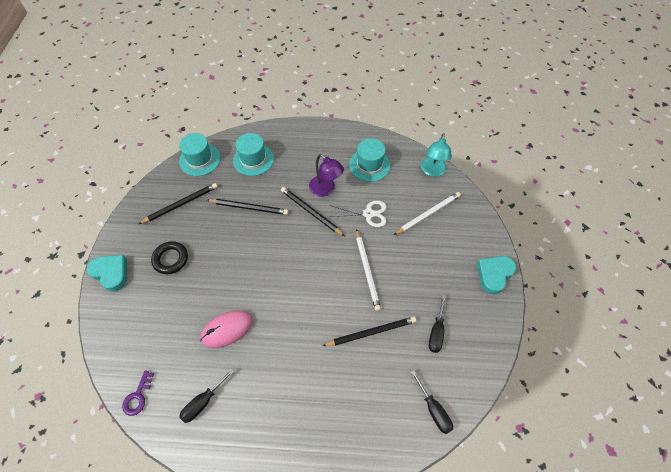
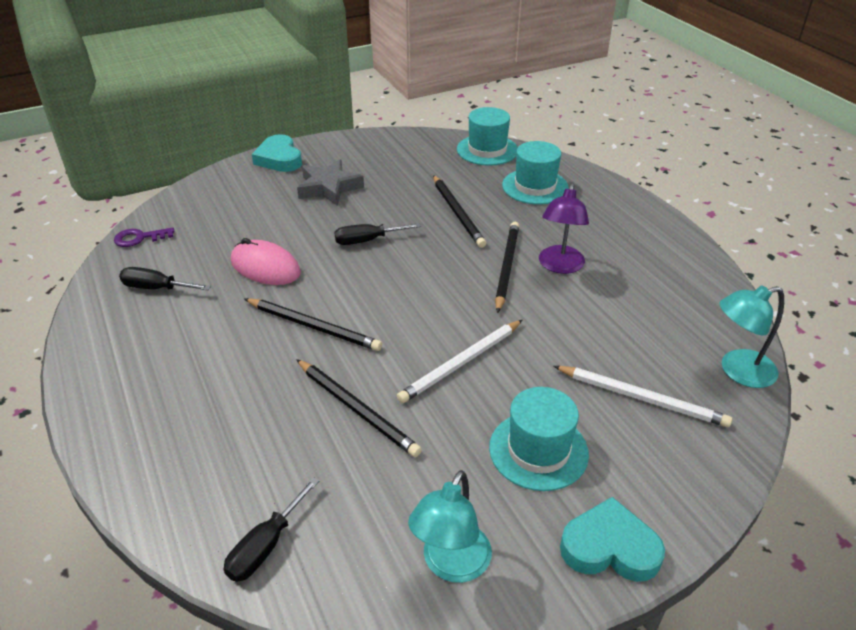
camera: 60 degrees right, 20 degrees down
(111, 273) = (279, 159): turquoise heart -> turquoise heart turned 150 degrees clockwise
(170, 259) = (329, 187): black ring -> grey star
(180, 204) = (409, 163): black pencil -> black pencil (313, 326)
(368, 213) = (565, 326): white scissors -> none
(369, 165) = (657, 292): turquoise hat -> turquoise hat (538, 450)
(436, 332) = (416, 496): black screwdriver -> black screwdriver (367, 240)
(477, 336) = (451, 565): none -> turquoise lamp

